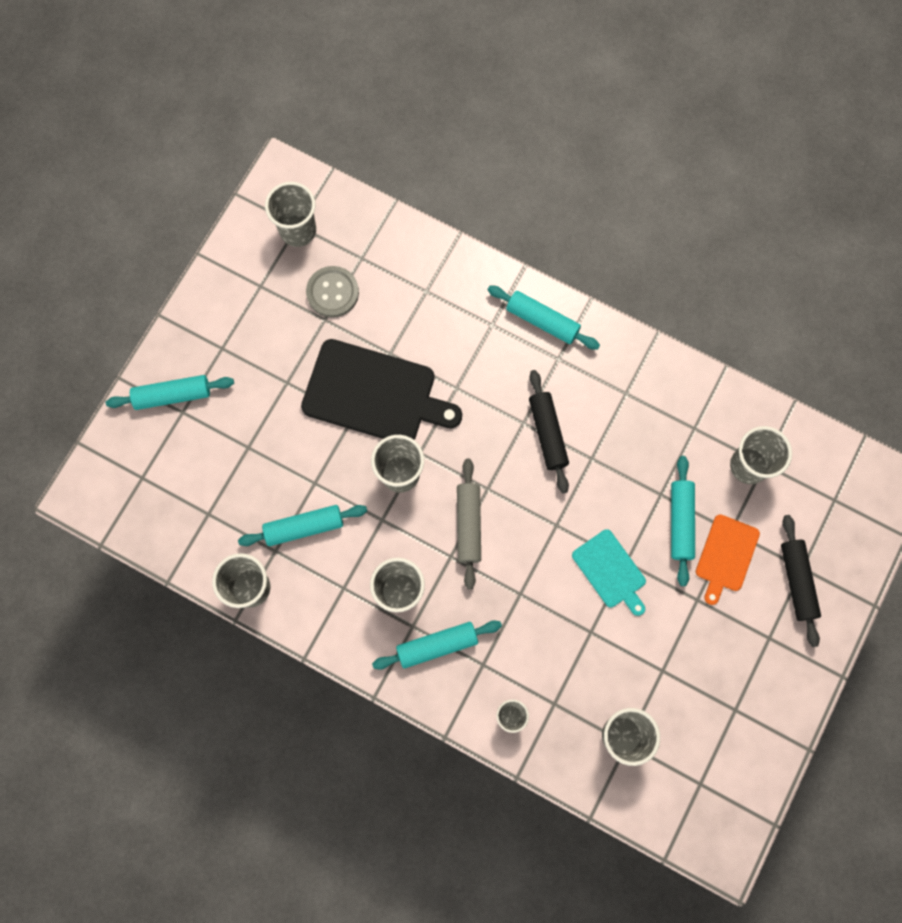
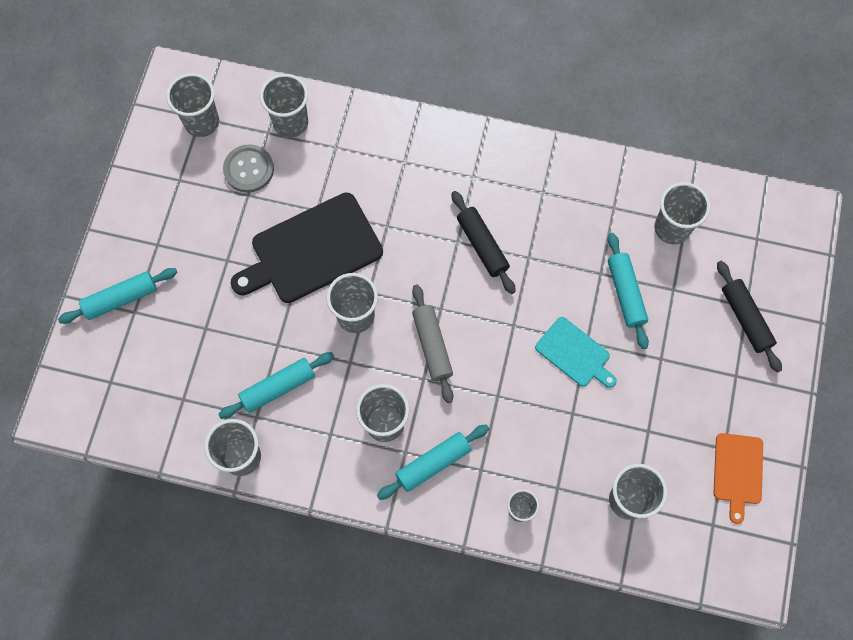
camera: 15 degrees left, 5 degrees down
(374, 394) = (312, 250): black cutting board -> black cutting board turned 150 degrees clockwise
(387, 253) = (290, 123): none -> grey cup
(542, 321) = (449, 147): turquoise rolling pin -> none
(726, 556) = (675, 313): orange cutting board -> orange cutting board (737, 472)

